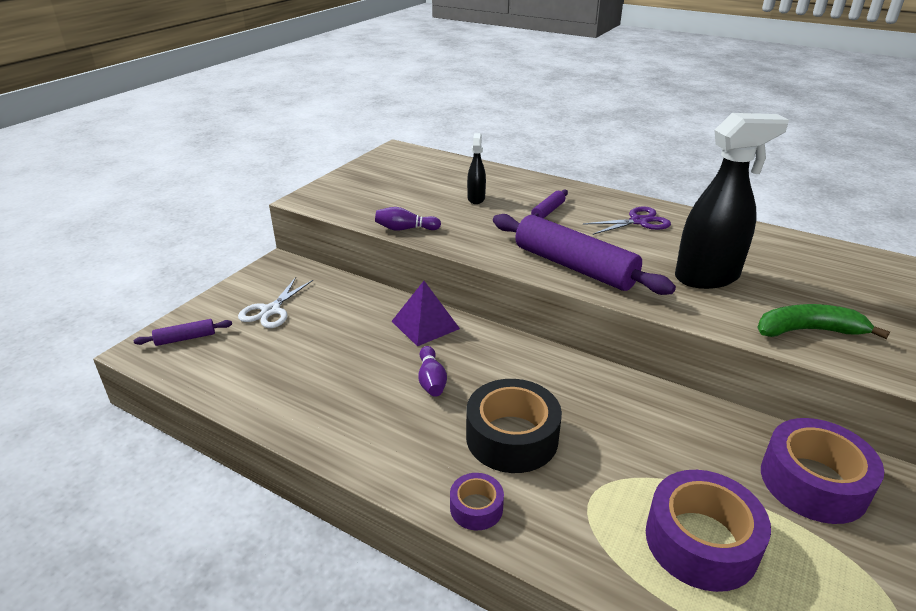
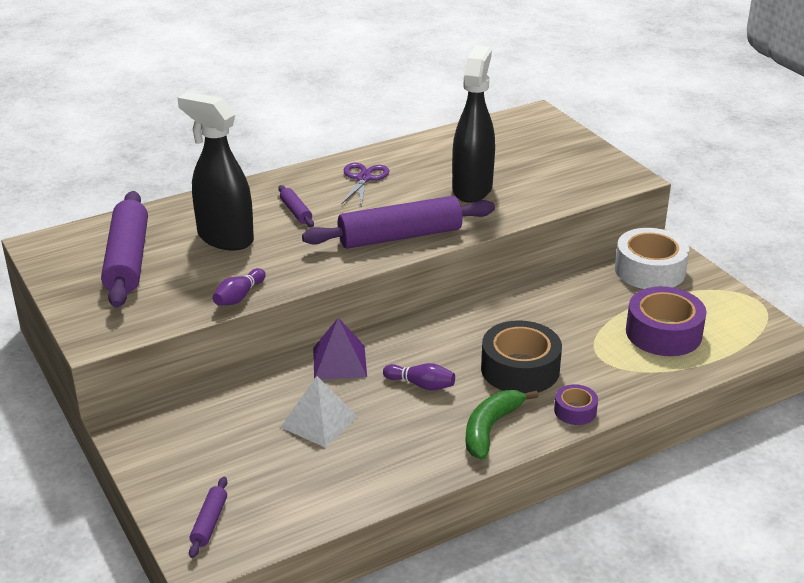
camera: 60 degrees left, 0 degrees up
(270, 311) = (217, 451): white scissors -> none
(338, 343) = (319, 422): none -> white pyramid
(409, 178) = (128, 260): none -> purple rolling pin
(476, 198) = (225, 238): black spray bottle -> black spray bottle, size x2.08
(808, 330) = (566, 185): green banana -> green banana (490, 428)
(813, 482) = (650, 270): purple tape -> white tape

